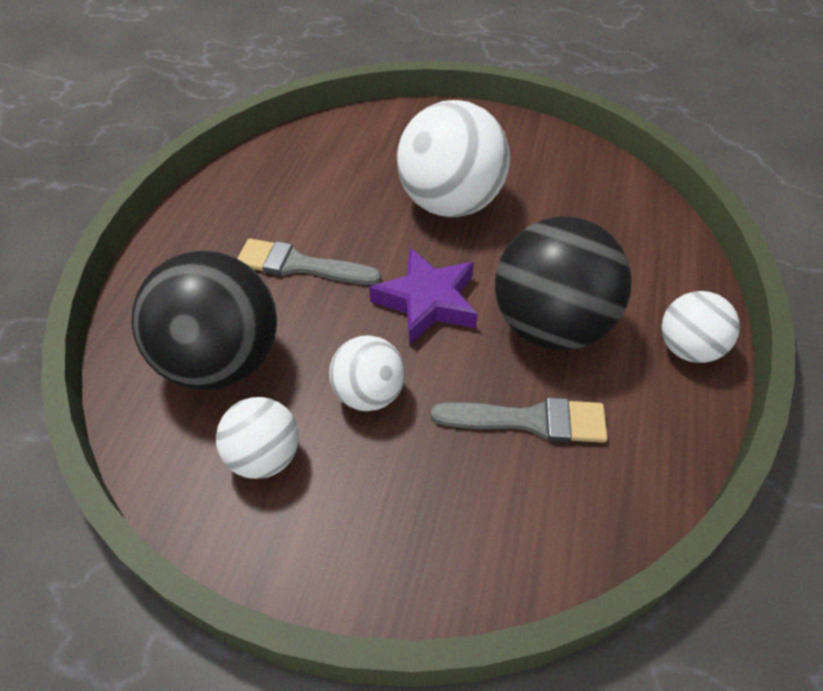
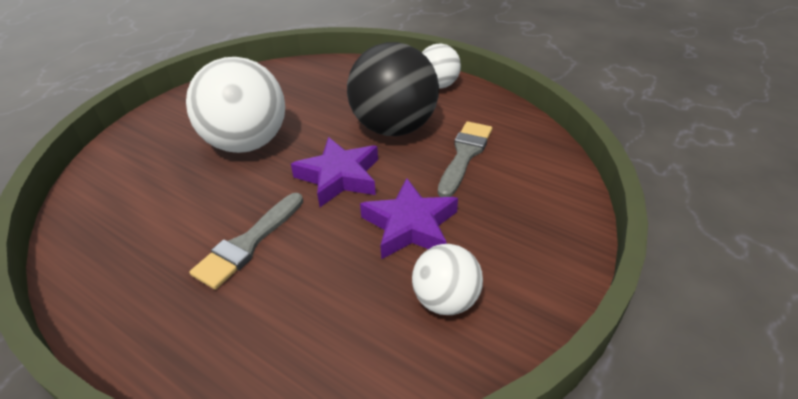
camera: 70 degrees left, 10 degrees down
(222, 361) = (328, 318): black ball -> none
(369, 393) = (410, 226): white ball -> purple star

